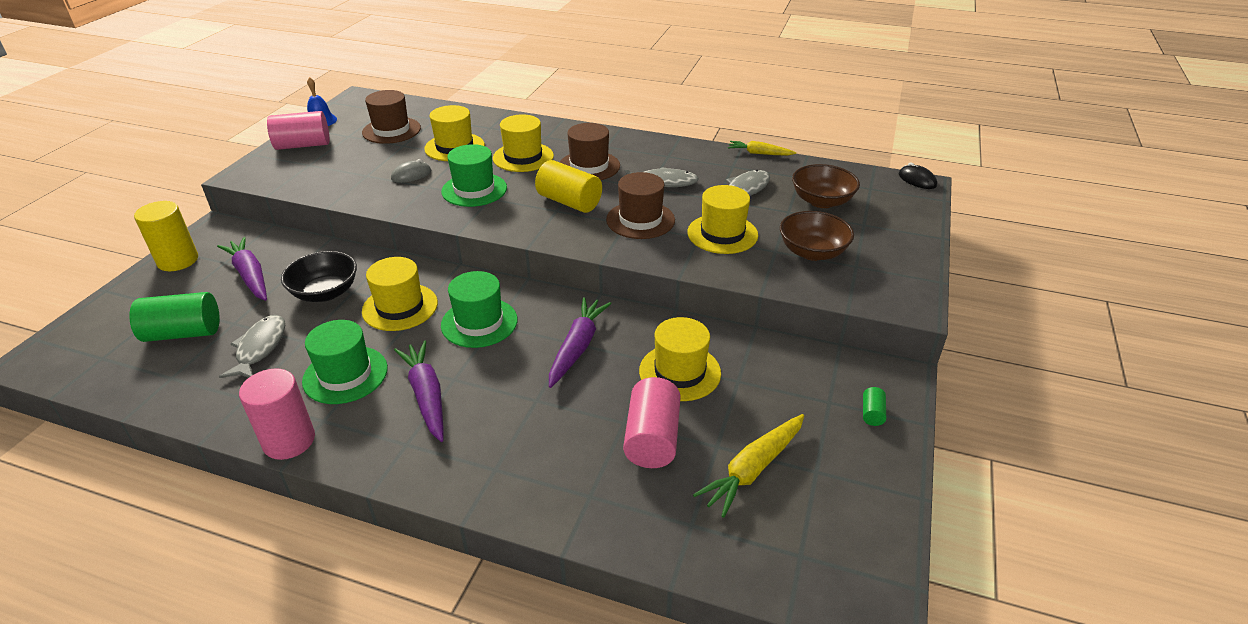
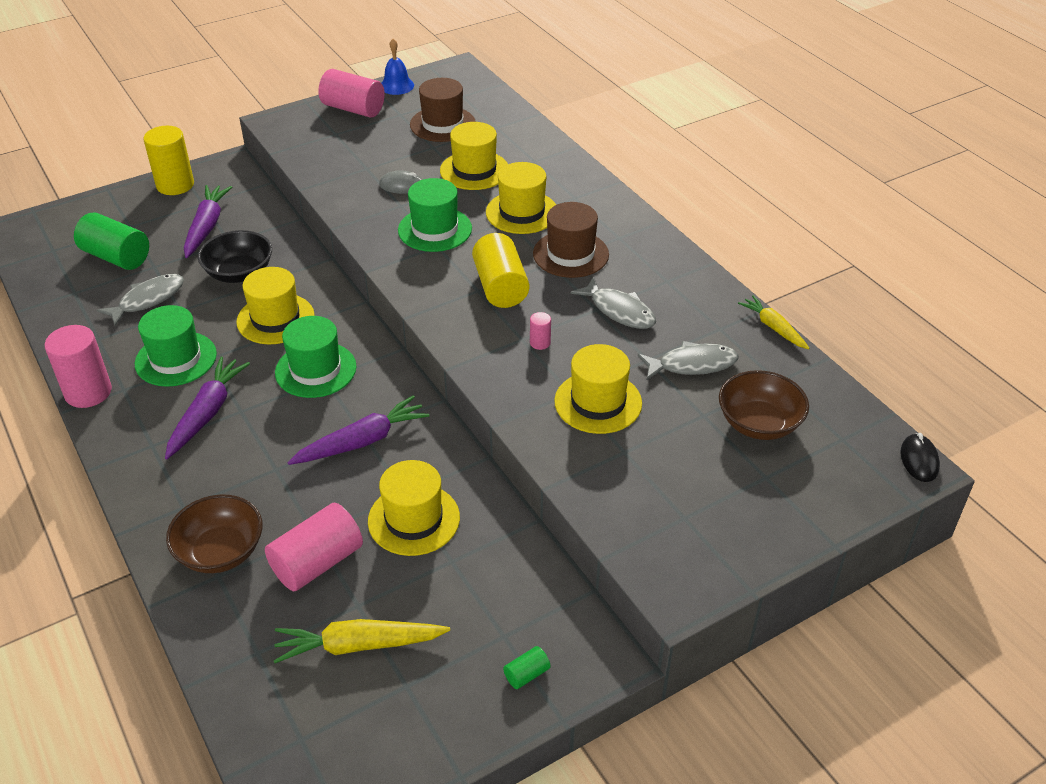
camera: 40 degrees right, 5 degrees up
(640, 220) = (540, 343): brown hat -> pink cylinder
(812, 252) = (660, 475): brown bowl -> brown bowl (220, 551)

